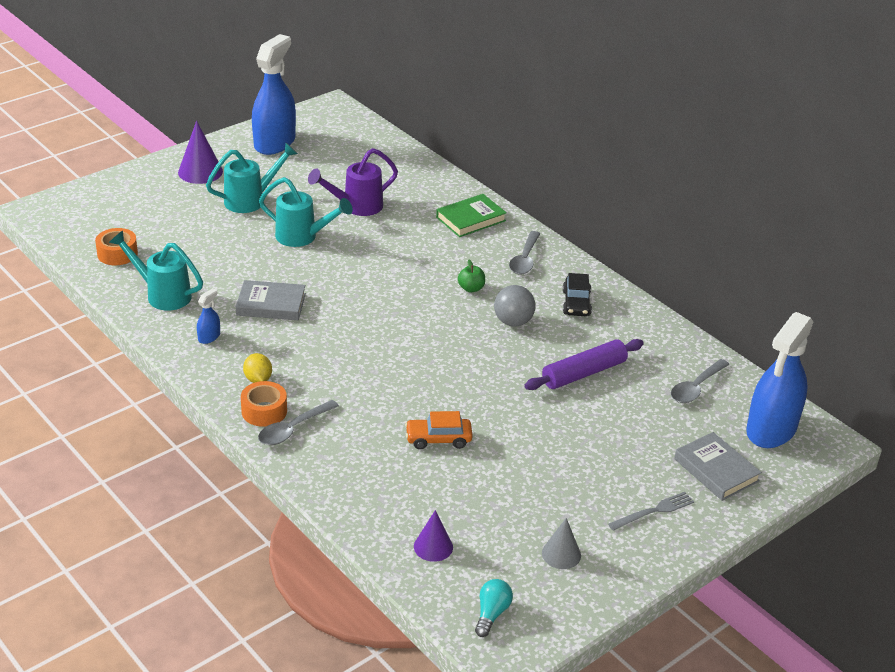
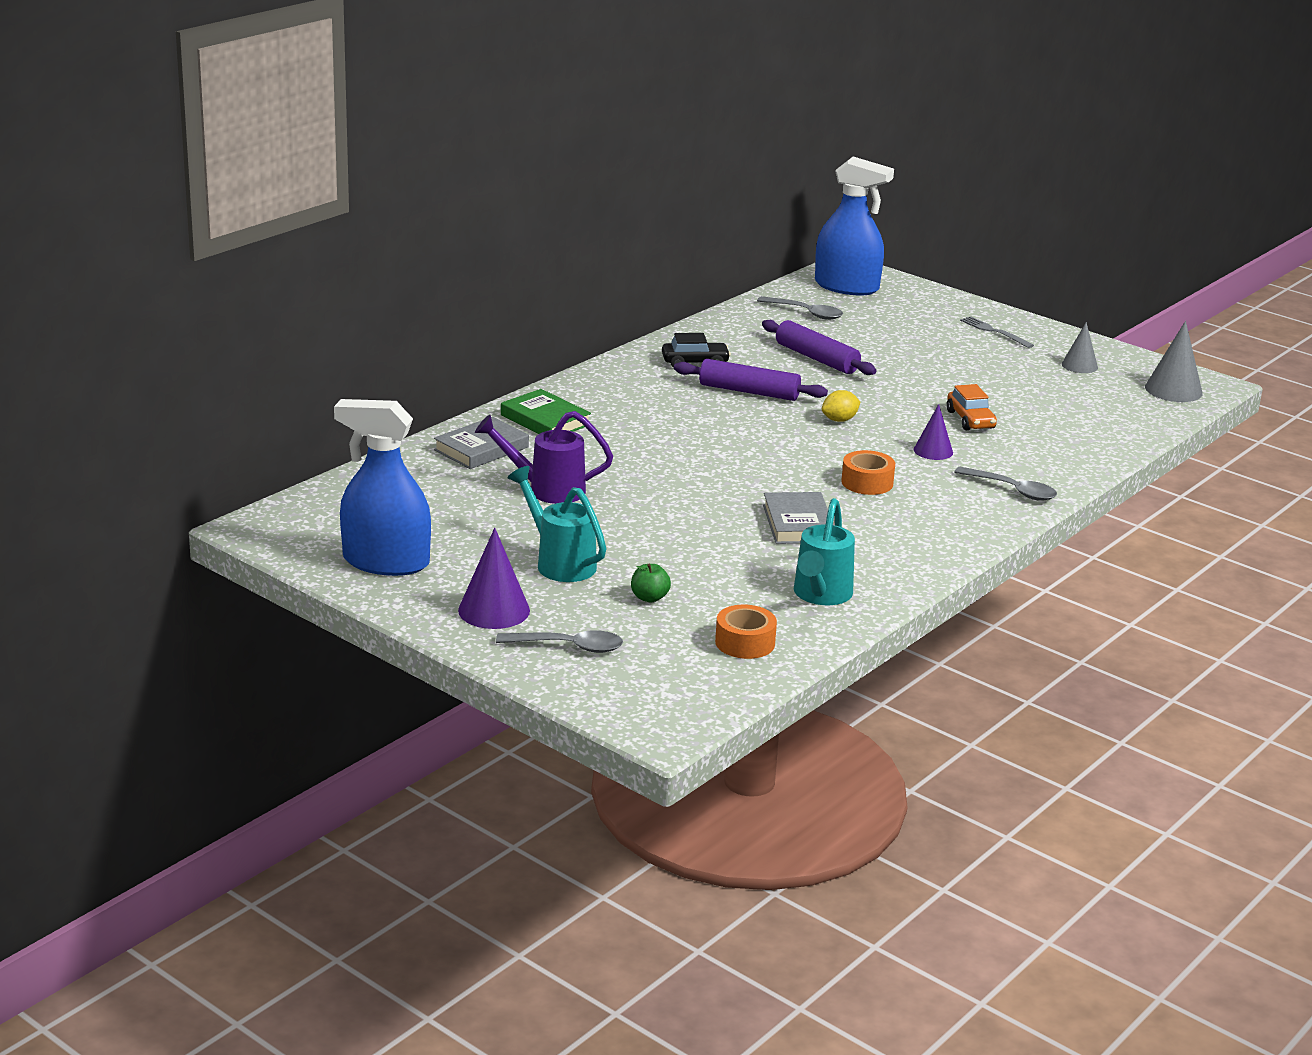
camera: 100 degrees left, 10 degrees down
(209, 337) = (887, 554): blue spray bottle -> none
(258, 379) = (945, 517): yellow lemon -> yellow lemon (839, 420)
(264, 411) = (995, 508): orange tape -> orange tape (867, 482)
(303, 237) = (637, 518): turquoise watering can -> none
(356, 207) = (546, 490): purple watering can -> purple watering can turned 135 degrees clockwise
(433, 546) = (1118, 415): purple cone -> purple cone (933, 451)
(471, 288) = (697, 414): green apple -> green apple (649, 598)
(491, 614) = (1173, 390): turquoise light bulb -> grey cone
(513, 322) = (749, 392): grey ball -> purple rolling pin
(525, 259) = (621, 388): grey spoon -> grey spoon (568, 647)
(716, 470) = (920, 308): grey book -> grey book (481, 448)

